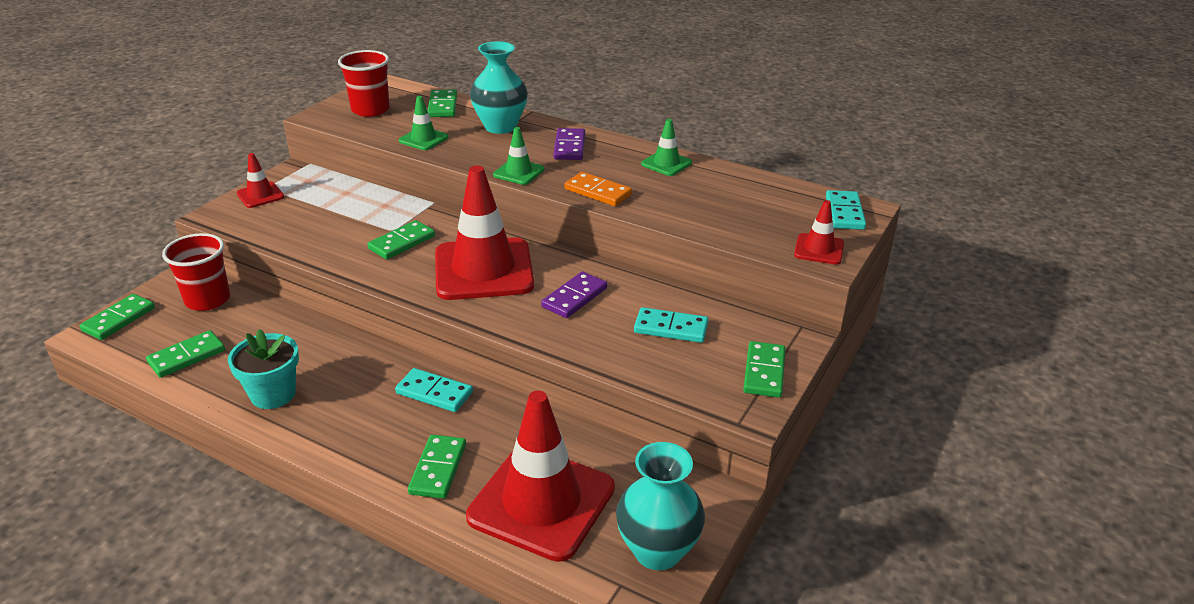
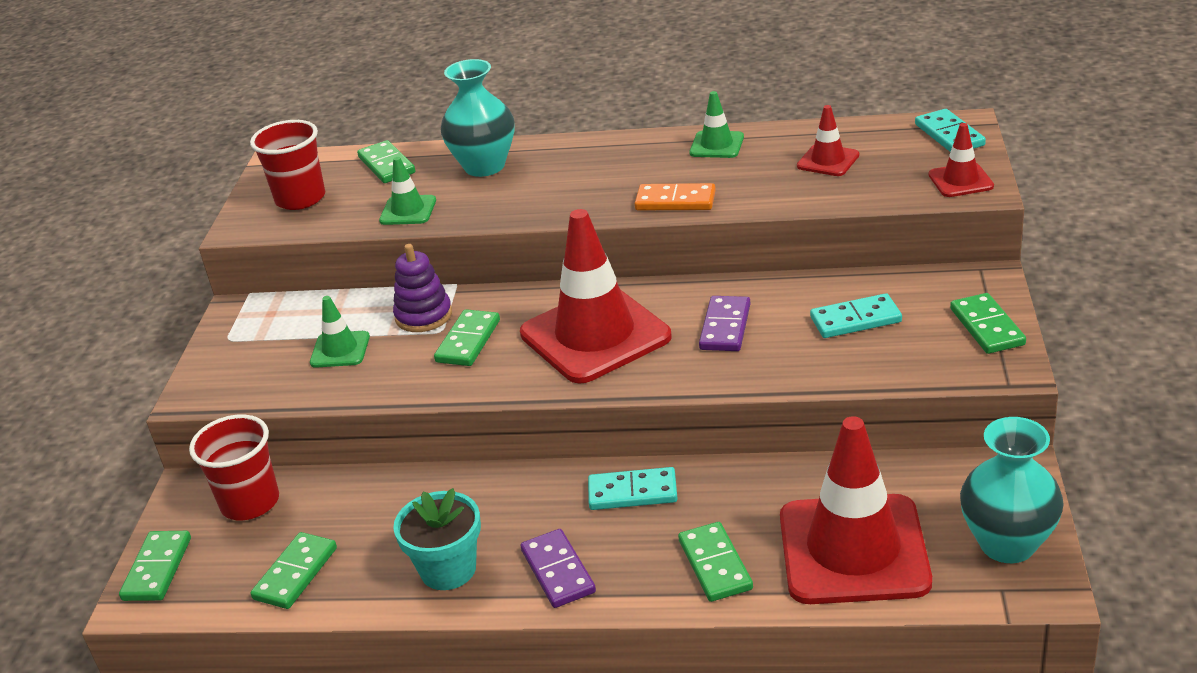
camera: 20 degrees left, 0 degrees up
(260, 195) = (228, 352): red traffic cone -> red traffic cone (828, 161)
(392, 216) = (423, 316): none -> purple stacking toy
(519, 172) = (563, 210): green traffic cone -> green traffic cone (340, 350)
(569, 147) = (590, 162): purple domino -> purple domino (558, 571)

